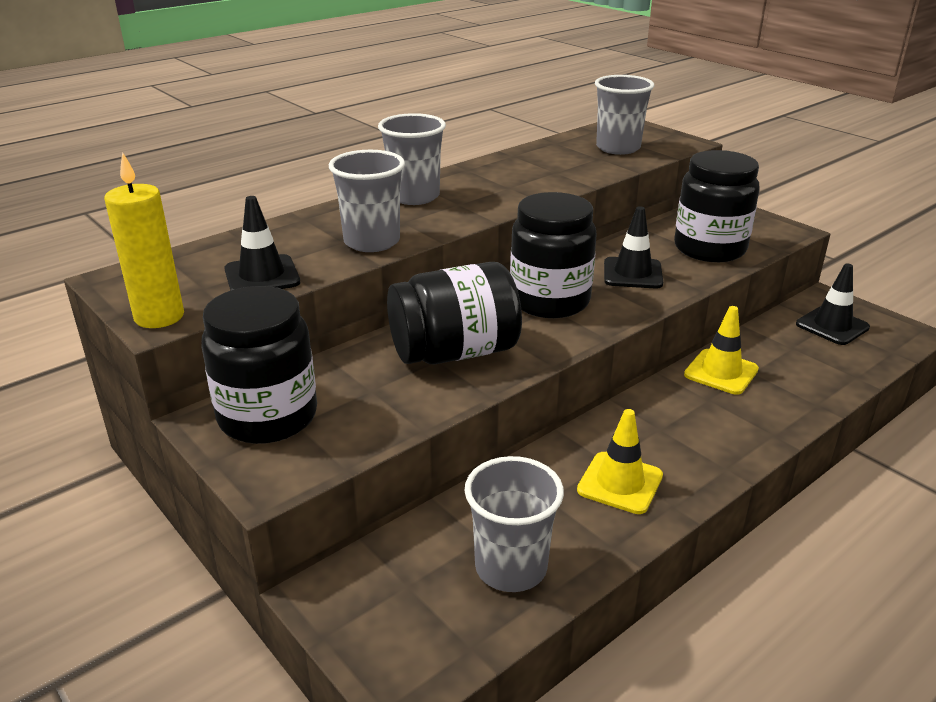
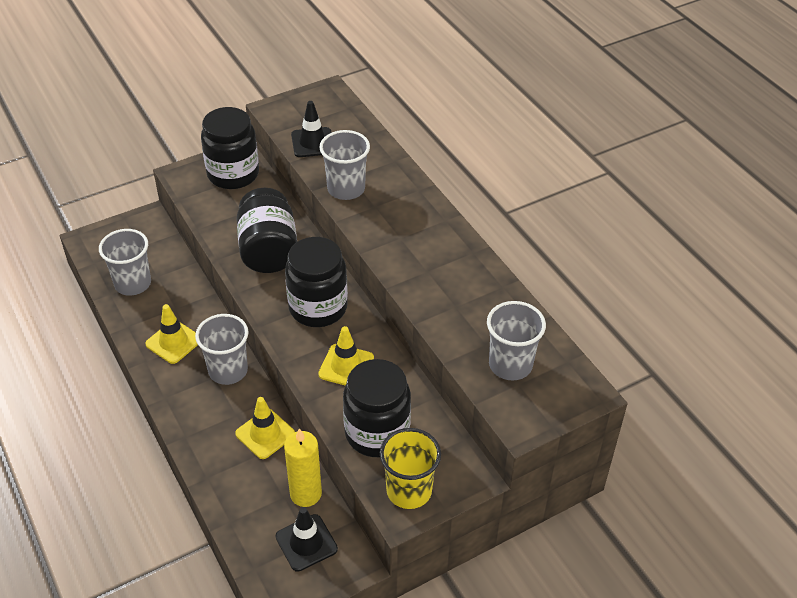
camera: 100 degrees right, 15 degrees up
(159, 317) = (278, 108): yellow candle -> yellow candle (305, 494)
(414, 196) = (419, 216): grey cup -> grey cup (228, 370)
(632, 273) = (346, 366): black traffic cone -> yellow traffic cone
(762, 229) = (409, 491): none -> yellow cup

